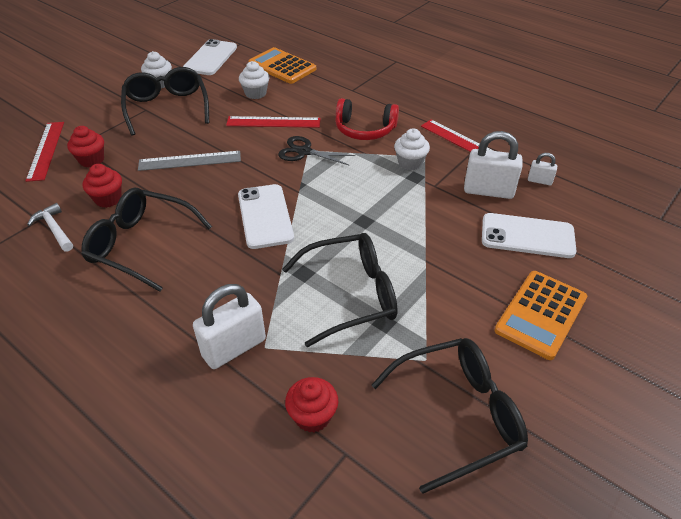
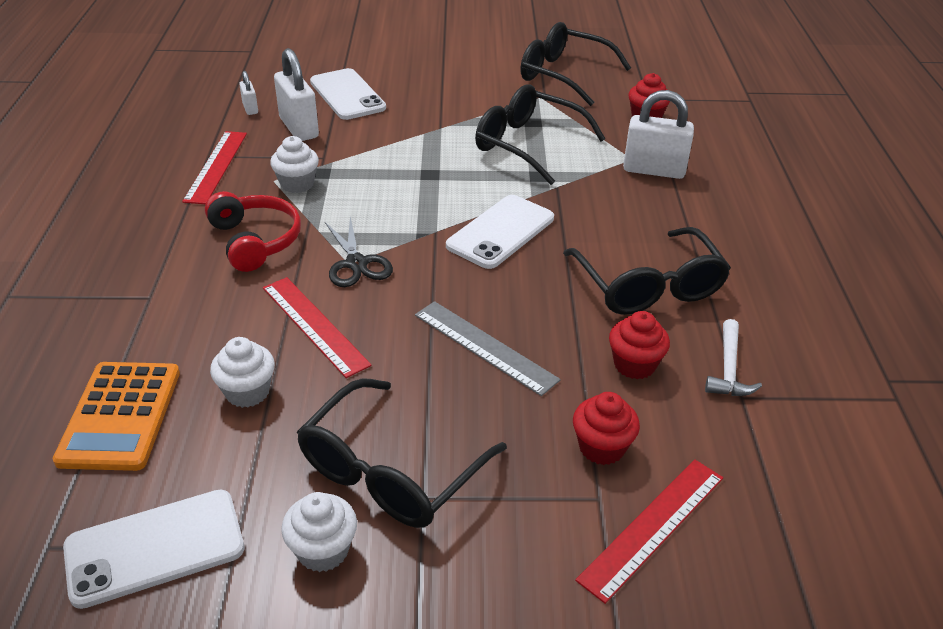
camera: 130 degrees left, 5 degrees down
(541, 314) = (435, 71): orange calculator -> none

